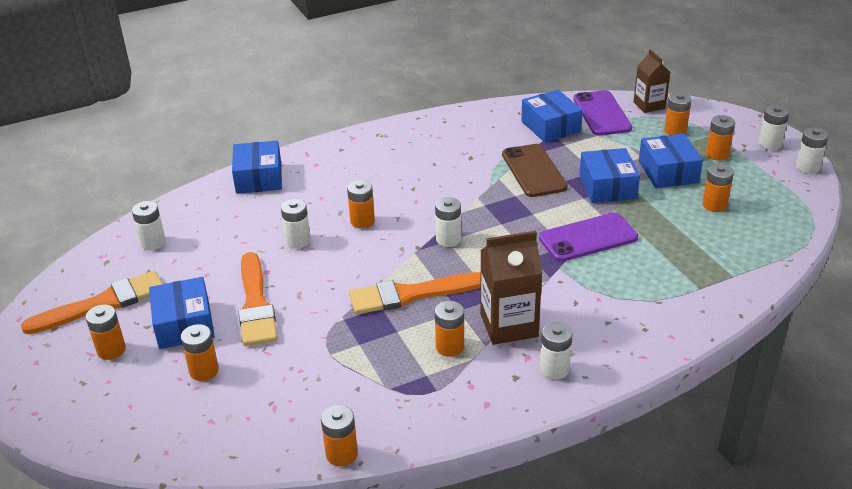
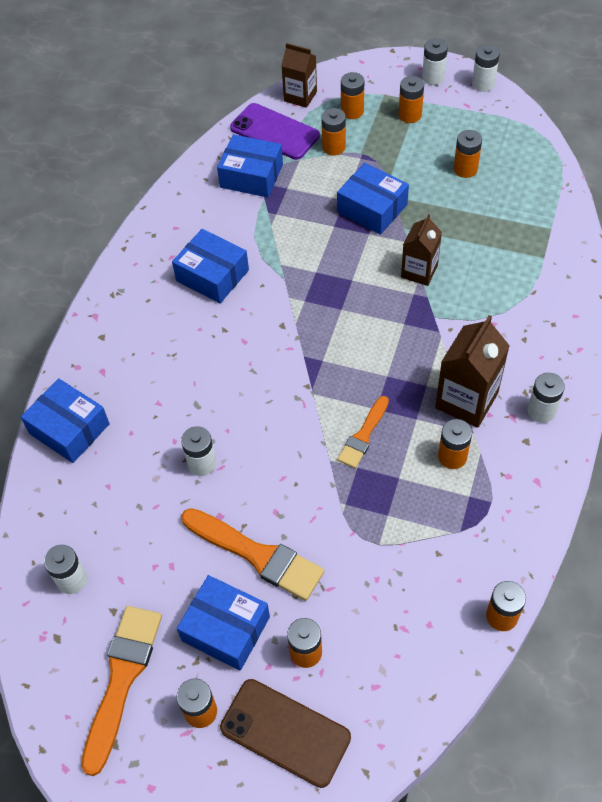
camera: 45 degrees left, 20 degrees up
(362, 221) = (228, 398): orange battery -> orange battery (334, 147)
(411, 294) = (363, 435): orange brush -> orange brush, size x0.60
(448, 239) = (321, 358): white battery -> none
(534, 171) = (297, 234): brown phone -> brown phone (285, 732)
(588, 238) = (419, 271): purple phone -> brown carton
(668, 172) = (397, 159): blue box -> blue box (212, 275)

